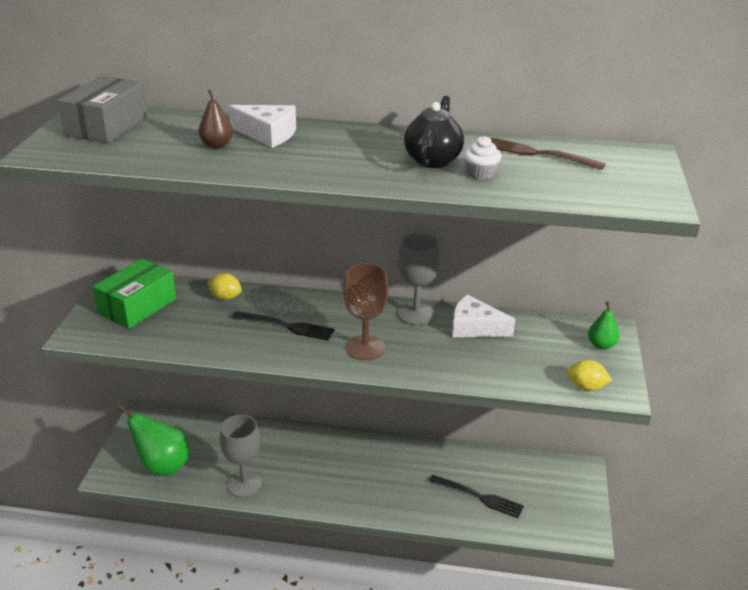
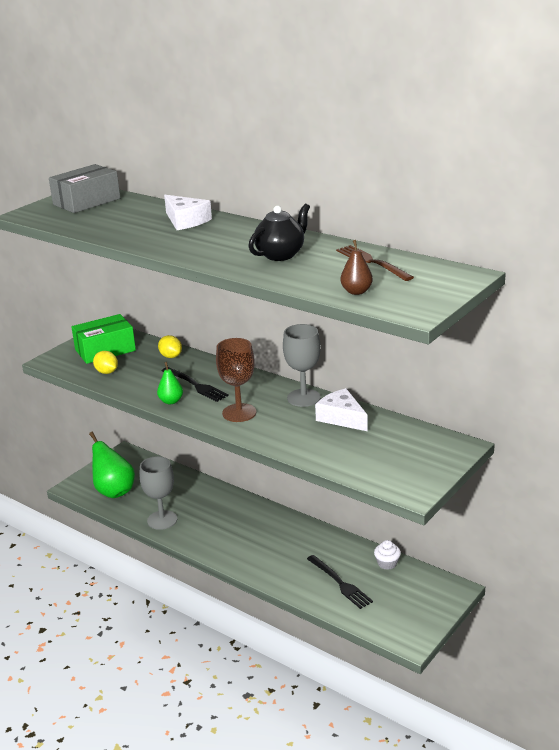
camera: 30 degrees right, 5 degrees down
(217, 145) = (141, 224): brown pear -> brown pear (356, 292)
(480, 173) = (303, 269): white cupcake -> white cupcake (387, 563)
(586, 387) = (389, 481): yellow lemon -> yellow lemon (107, 372)
(601, 345) = (438, 455): green pear -> green pear (171, 401)

